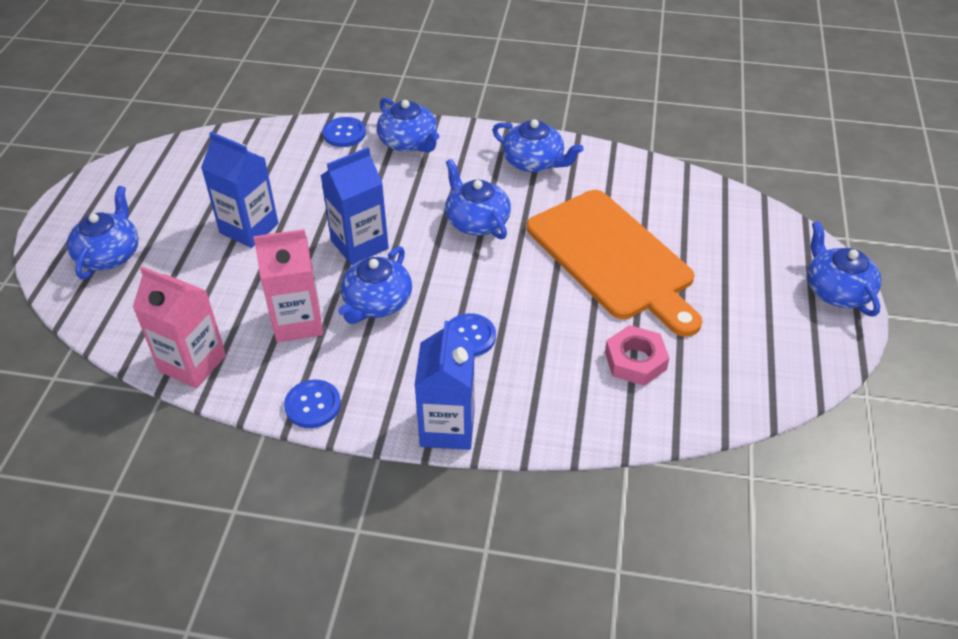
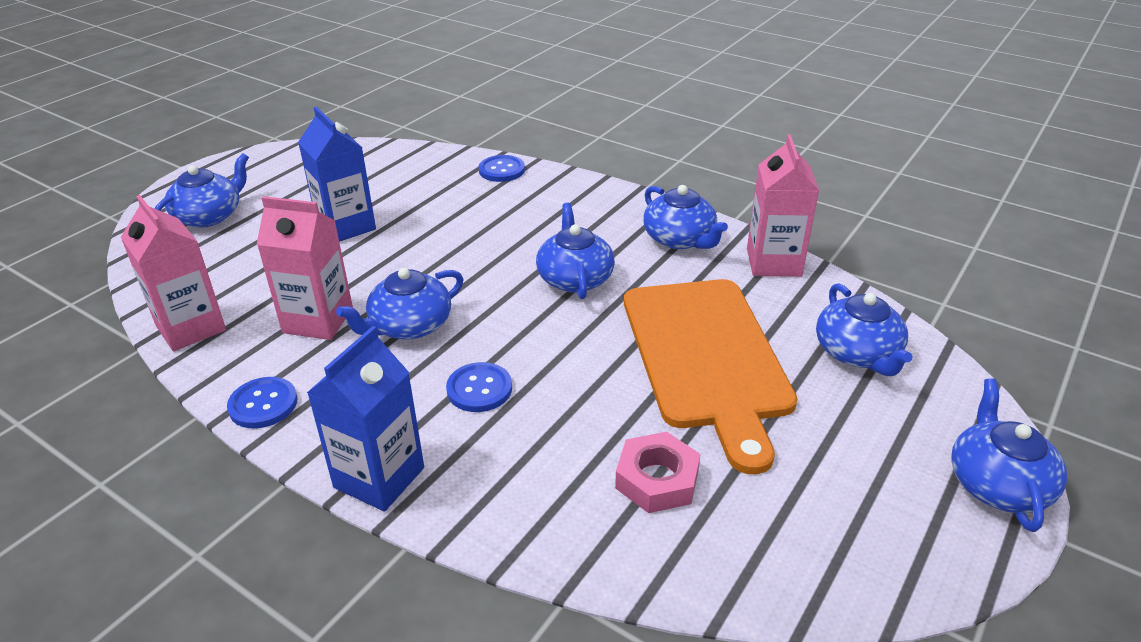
camera: 25 degrees right, 10 degrees down
(359, 244) = (437, 268): blue carton -> none
(409, 142) = (559, 191): blue teapot -> blue teapot (857, 353)
(614, 163) = (773, 262): none -> pink carton

